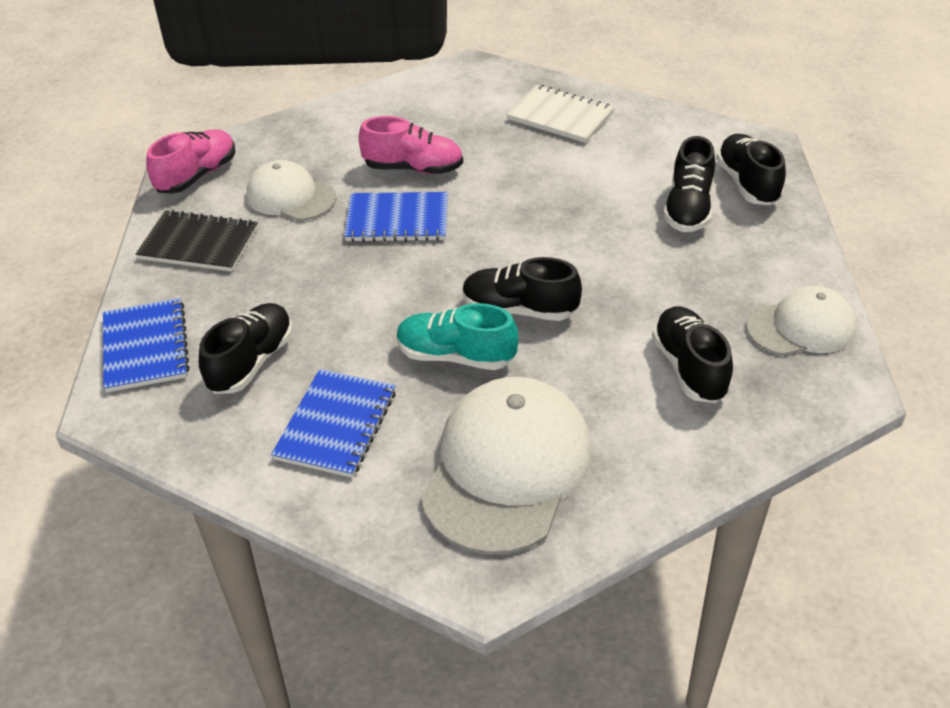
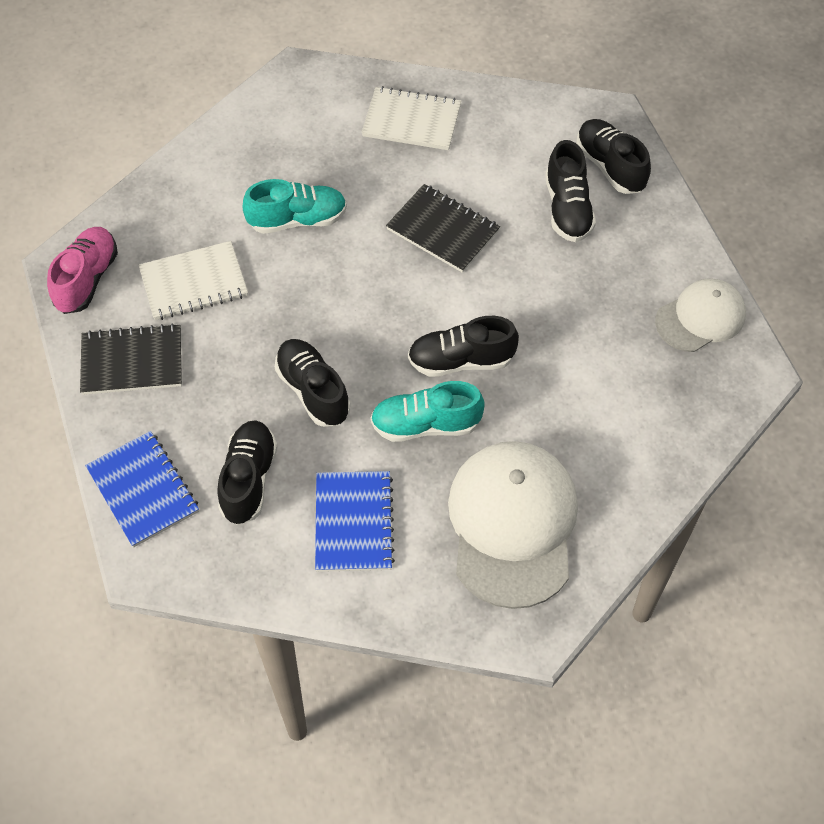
camera: 20 degrees left, 15 degrees up
(290, 196) = (194, 283): white cap -> white notebook
(397, 220) = (309, 286): blue notebook -> none
(413, 168) = (297, 220): pink shoe -> turquoise shoe
(551, 201) = (443, 230): none -> black notebook
(689, 368) = (624, 384): black shoe -> black shoe (313, 391)

